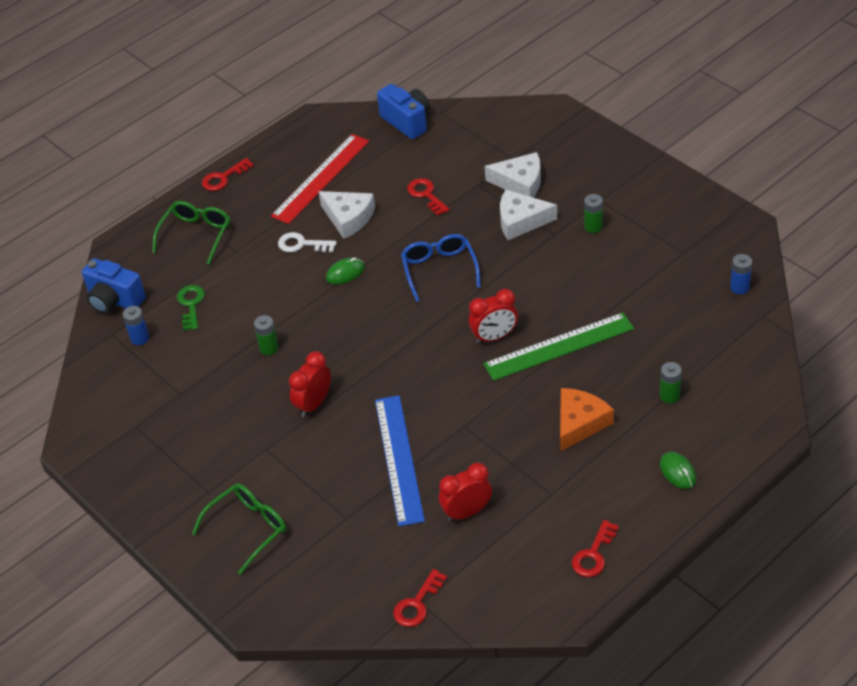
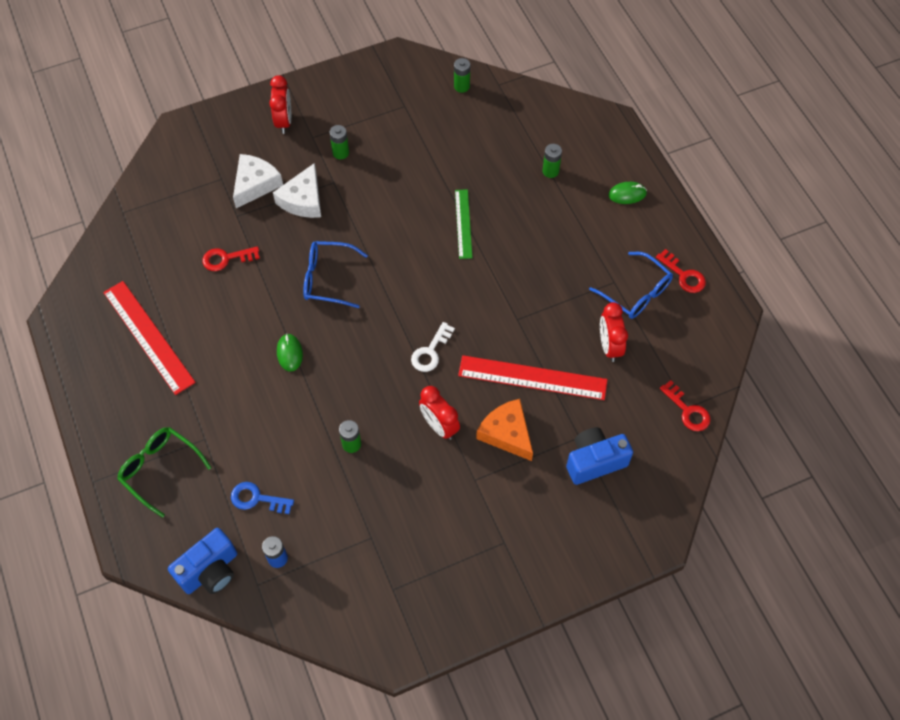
camera: 75 degrees left, 15 degrees up
(191, 304) = (257, 499): green key -> blue key
(223, 178) = (91, 423): red key -> none
(248, 528) = (560, 519): green glasses -> none
(302, 244) = (230, 378): white key -> white key (430, 351)
(348, 218) = (218, 329): white cheese -> none
(399, 459) = (532, 377): blue ruler -> red ruler
(407, 122) = (116, 242): blue camera -> blue camera (594, 461)
(494, 337) = (429, 264): red clock -> red clock (284, 121)
(547, 517) = (636, 293): none -> blue glasses
(559, 346) = (463, 223): green ruler -> green ruler, size x0.60
(579, 423) = (551, 238): orange cheese -> orange cheese (507, 433)
(739, 287) = (461, 86): blue battery -> green battery

